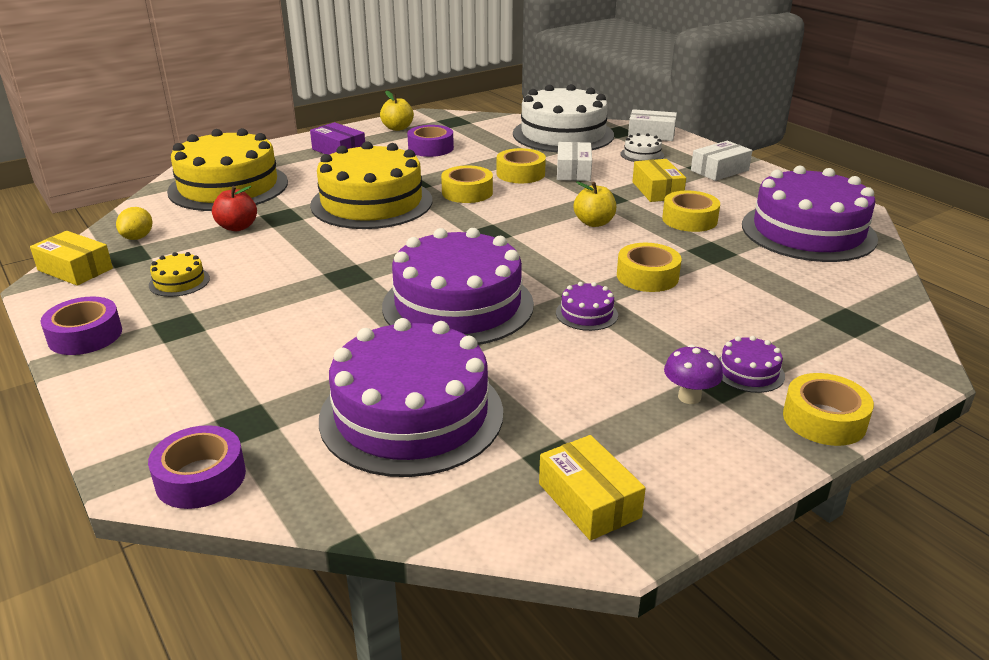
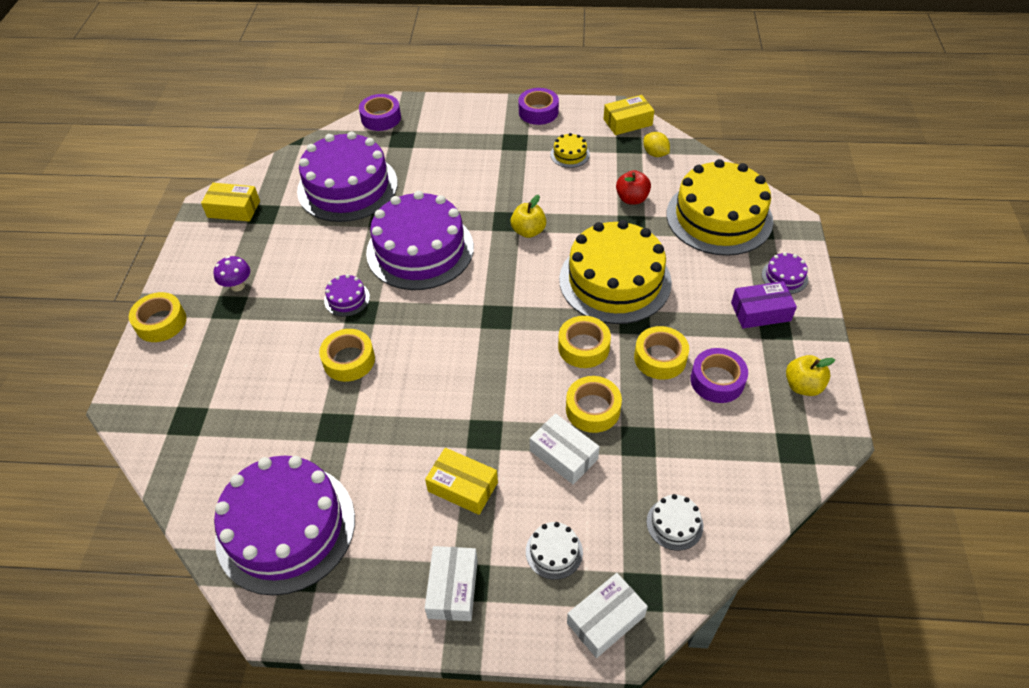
camera: 130 degrees right, 20 degrees up
(563, 134) = (674, 524): white cake -> white cake, size x0.40
(594, 223) = (450, 390): yellow apple -> yellow apple (528, 231)
(689, 219) = (390, 460): yellow tape -> yellow tape (660, 358)
(749, 372) = (220, 326): purple cake -> purple cake (784, 277)

